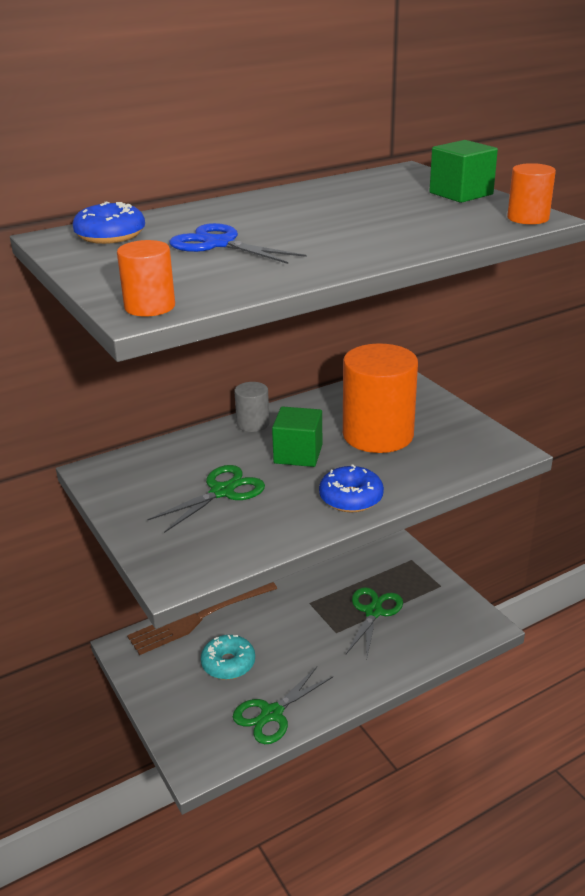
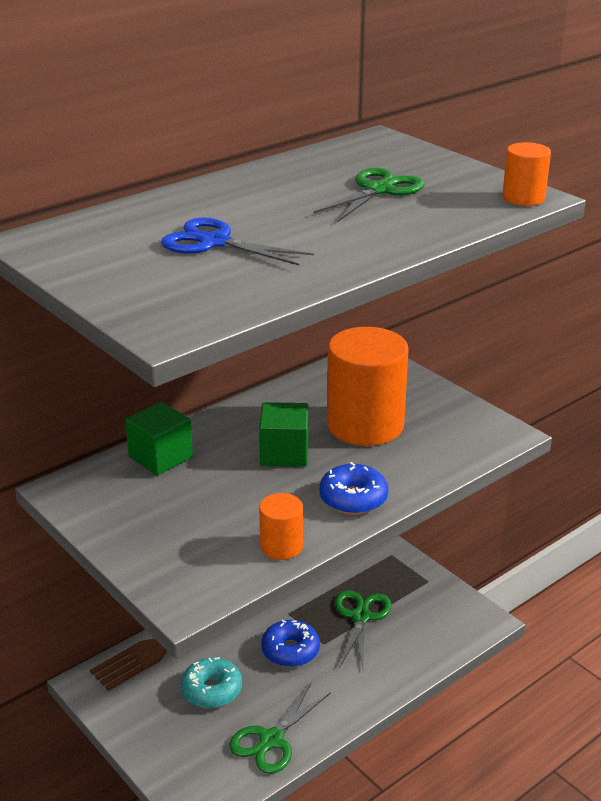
camera: 10 degrees left, 0 degrees up
(110, 235) = (90, 236): blue donut -> blue donut (290, 651)
(150, 307) = (173, 324): orange cylinder -> orange cylinder (281, 546)
(222, 491) = (212, 502): green scissors -> green scissors (378, 190)
(253, 424) = (225, 421): grey cylinder -> none
(461, 194) = (446, 168): green cube -> green cube (160, 457)

